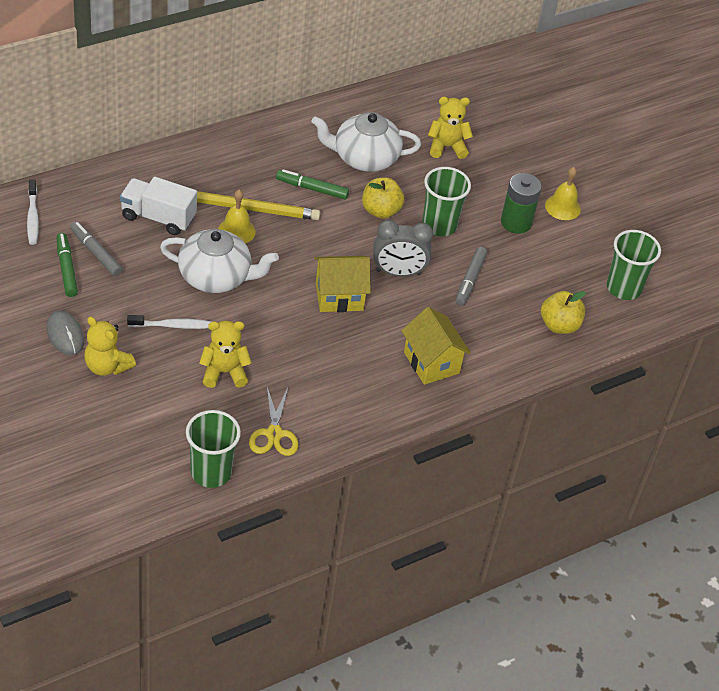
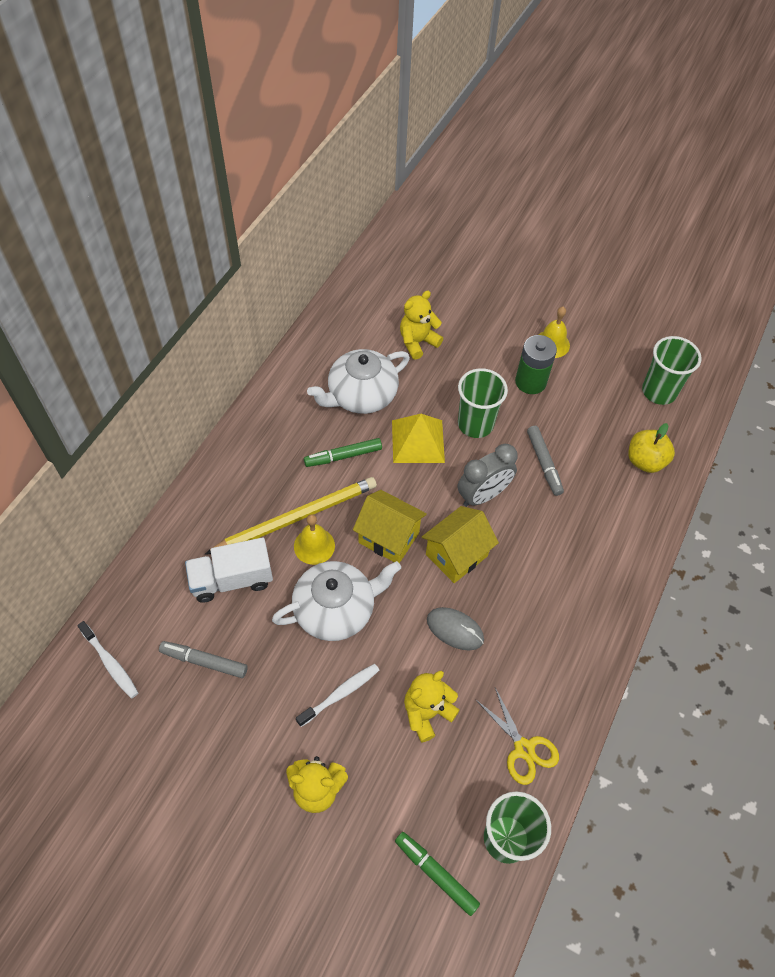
camera: 30 degrees left, 10 degrees up
(65, 335) = (248, 781): grey mouse -> grey mouse (455, 629)
(66, 269) = (190, 701): green marker -> green marker (436, 874)
(380, 211) = (418, 441): yellow apple -> yellow pyramid
(431, 362) = (584, 570): yellow house -> yellow house (389, 537)

